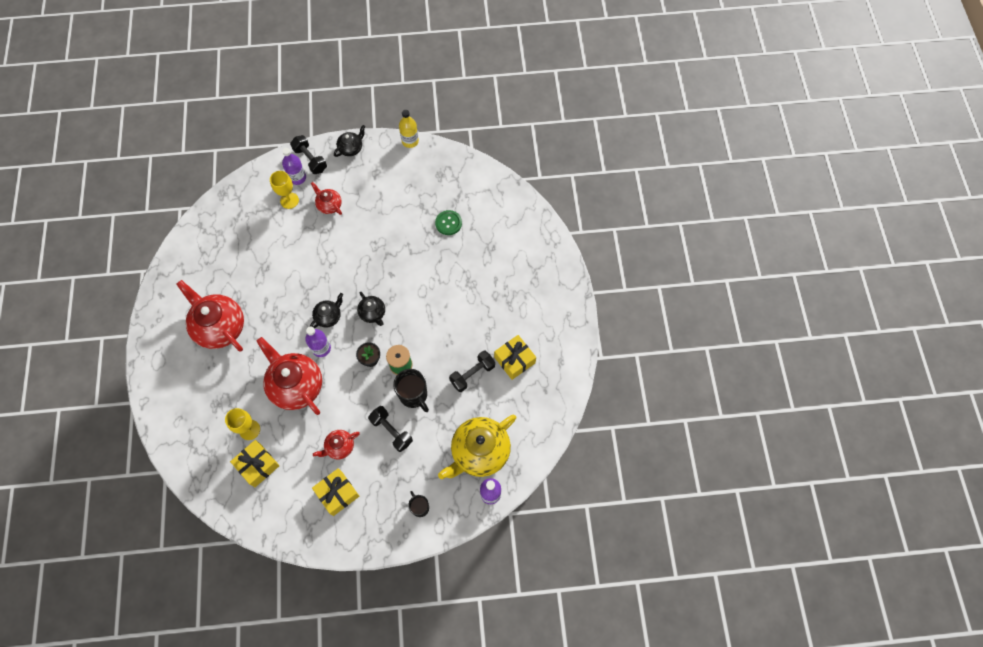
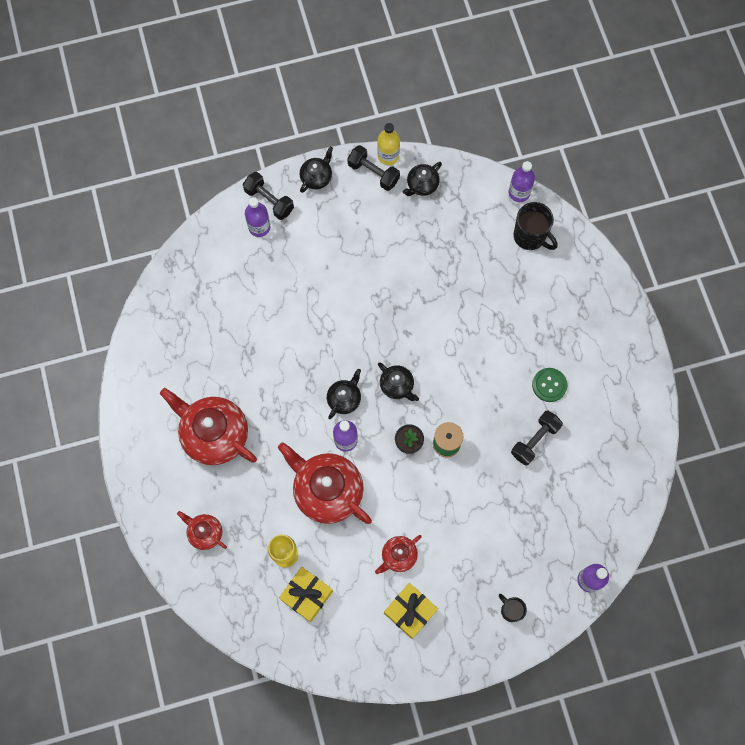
camera: 10 degrees left, 5 degrees up
(289, 200) = (257, 258): yellow goblet -> none
(329, 205) = (308, 256): red teapot -> red teapot (205, 533)
(391, 431) = (455, 526): black dumbbell -> black dumbbell (373, 173)
(414, 395) = (471, 478): black mug -> black mug (530, 237)
(430, 166) = (422, 185): none -> black teapot
(448, 223) = (461, 256): green button -> green button (549, 385)
(479, 452) = (564, 532): yellow teapot -> none
(505, 183) = (519, 193): none -> purple bottle
(514, 360) = (581, 414): yellow gift -> none

